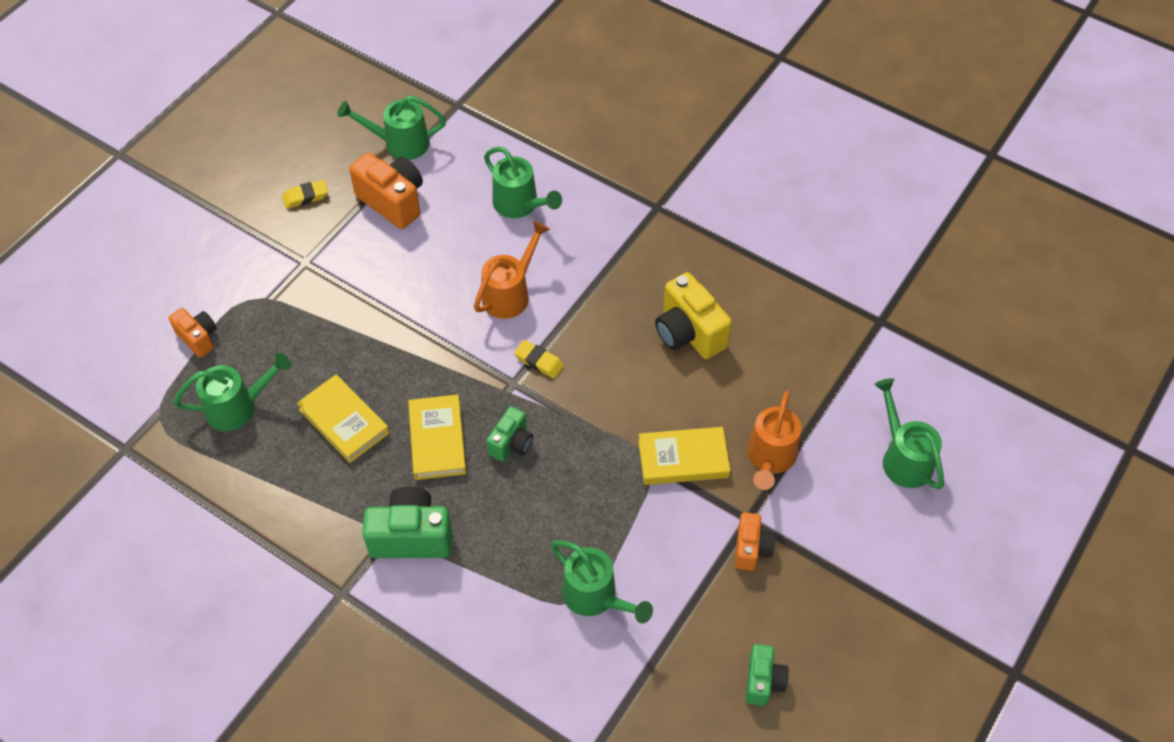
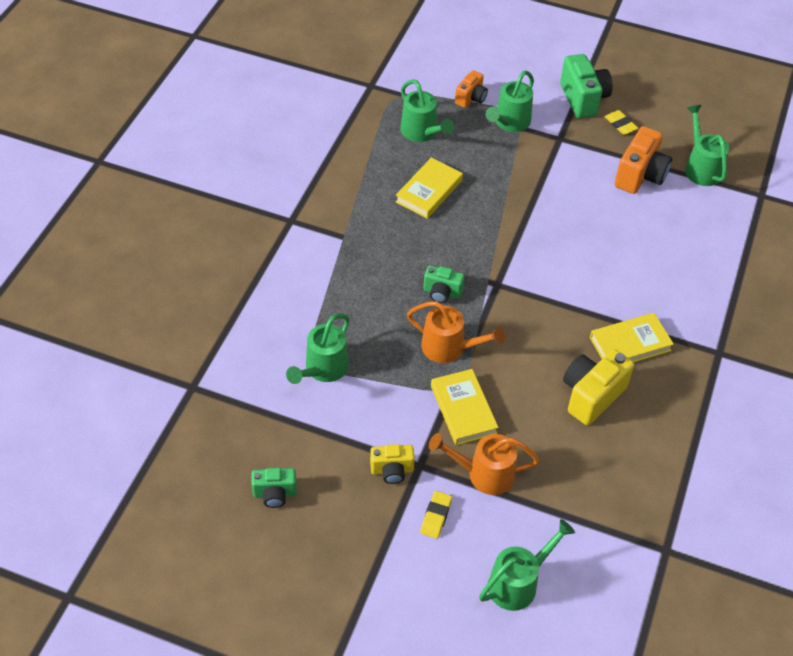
camera: 75 degrees right, 5 degrees down
(411, 536) = (345, 249): green camera -> green camera (583, 99)
(437, 440) = (430, 247): yellow book -> yellow book (630, 344)
(510, 293) = (582, 266): orange watering can -> orange watering can (449, 348)
(520, 205) = (674, 256): green watering can -> green watering can (509, 123)
(539, 361) = (523, 296): yellow eraser -> yellow eraser (436, 516)
(751, 549) = (392, 470): orange camera -> yellow camera

